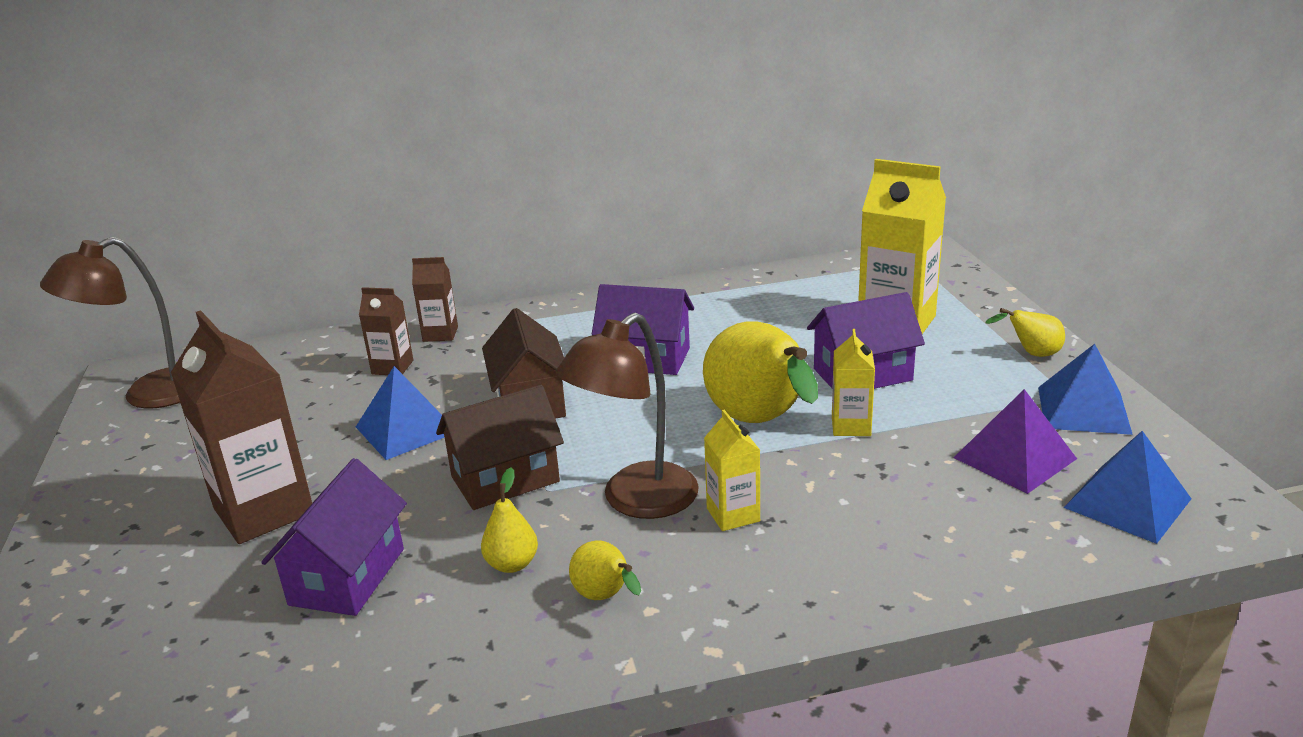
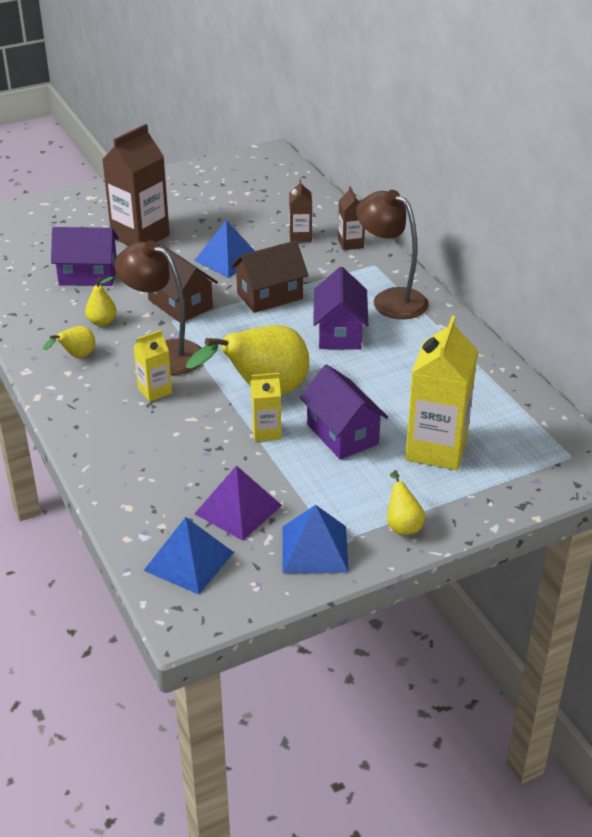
camera: 75 degrees right, 10 degrees up
(148, 395) = (247, 168): brown lamp -> brown lamp (390, 299)

